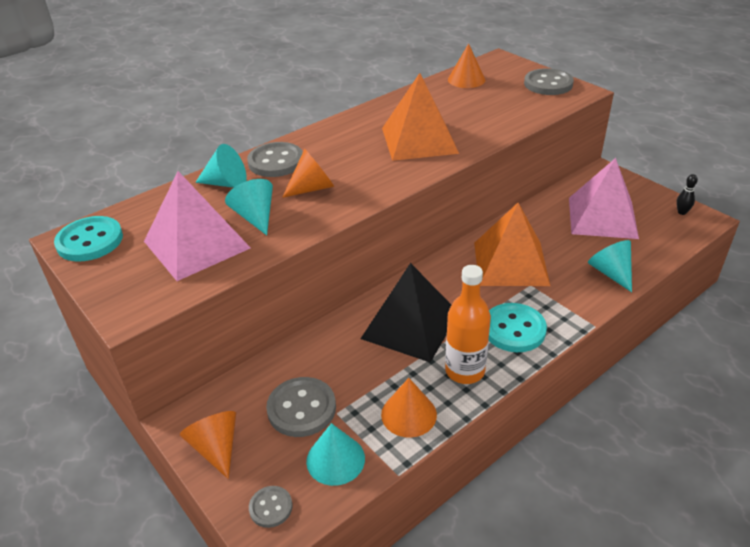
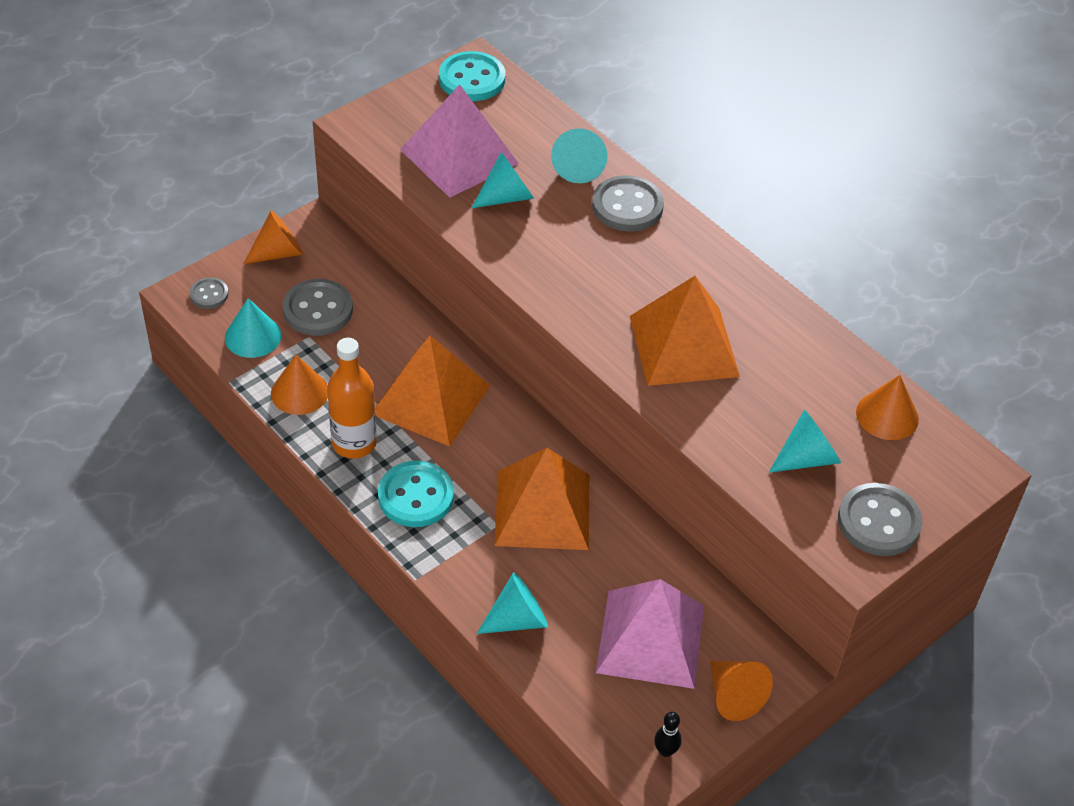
camera: 85 degrees right, 10 degrees up
(312, 188) = (565, 242): orange cone -> orange cone (733, 696)
(410, 325) = (430, 399): black pyramid -> orange pyramid
(507, 102) = (807, 458): none -> turquoise cone

